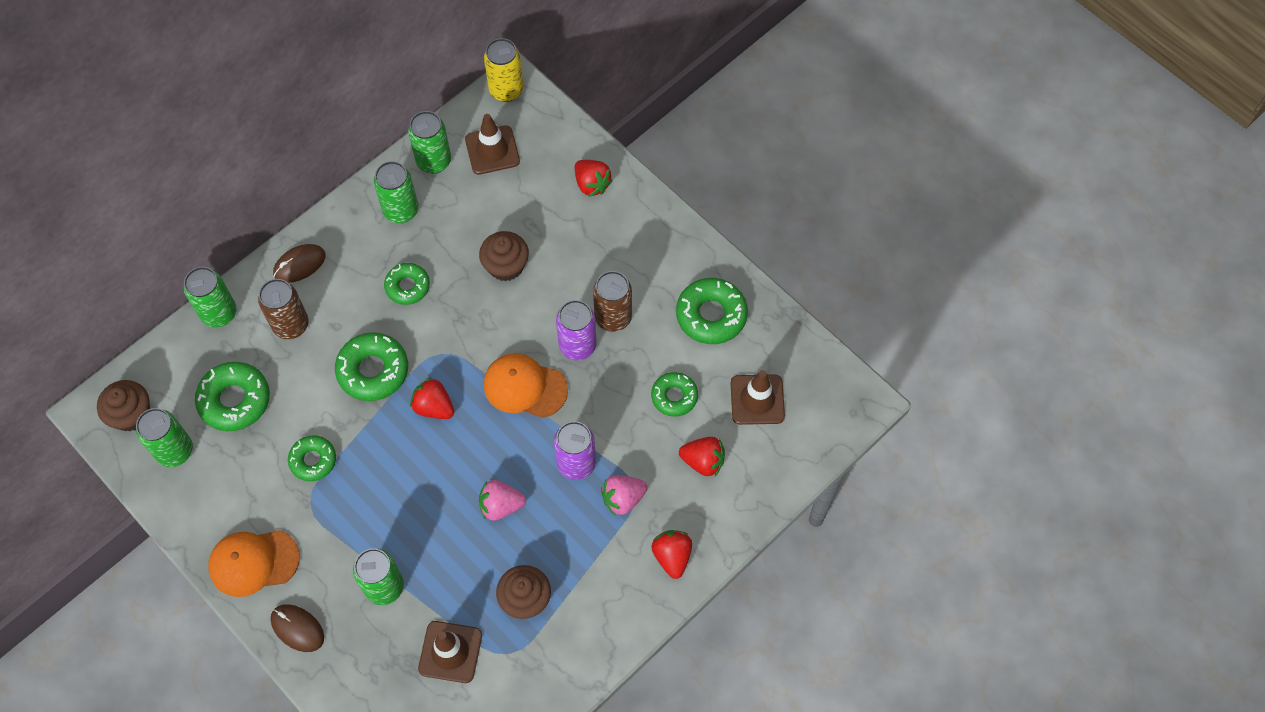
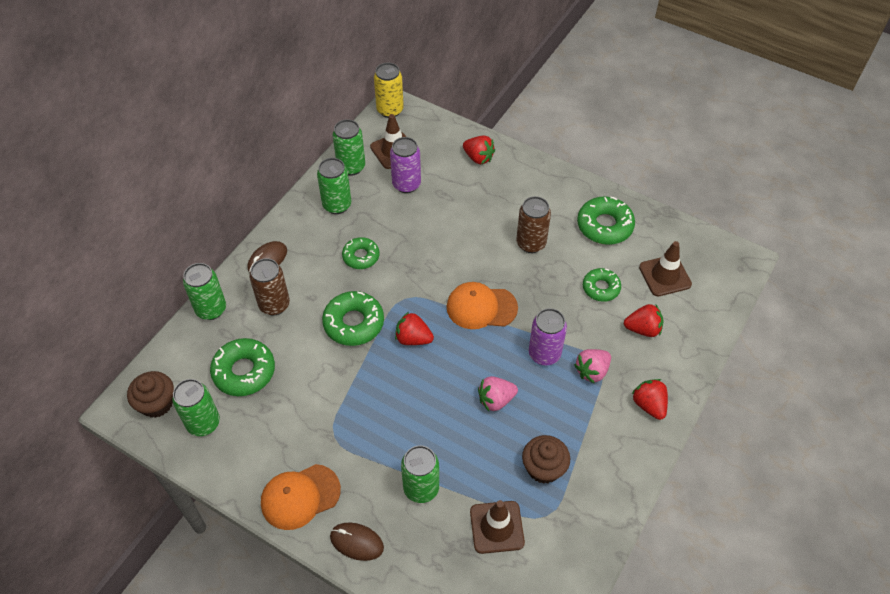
camera: 15 degrees left, 10 degrees down
(313, 460) = (326, 402): green donut -> none
(506, 266) = (433, 226): brown cupcake -> none
(577, 346) = (511, 269): purple can -> purple can (406, 184)

